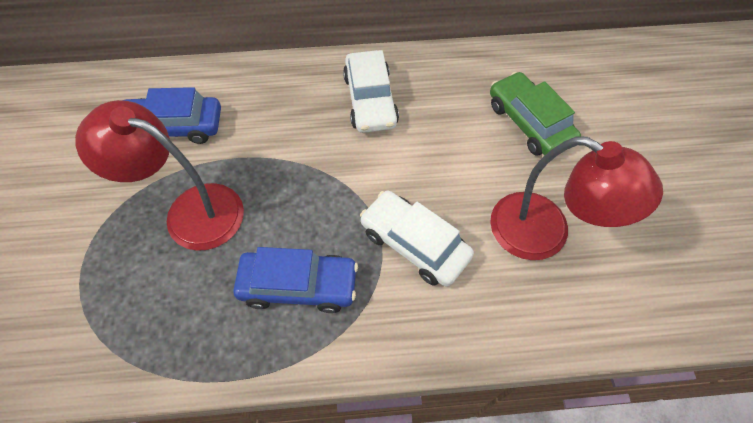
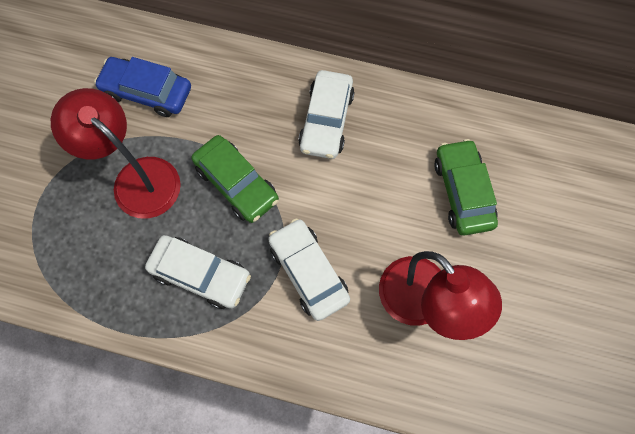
camera: 20 degrees right, 10 degrees up
(298, 286) = (200, 275): blue car -> white car
(302, 183) = (236, 184): none -> green car

